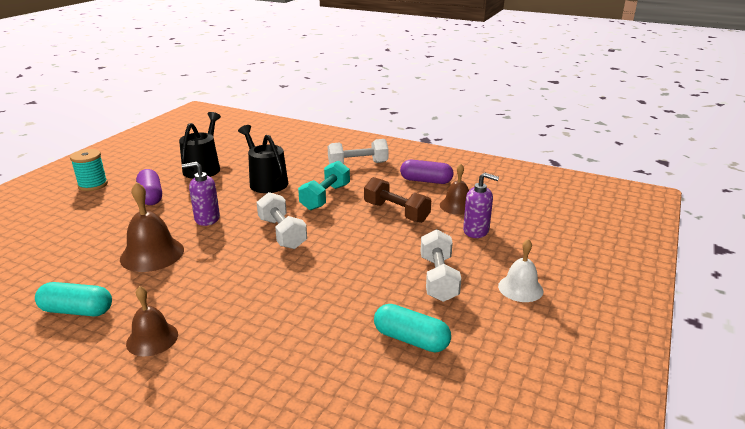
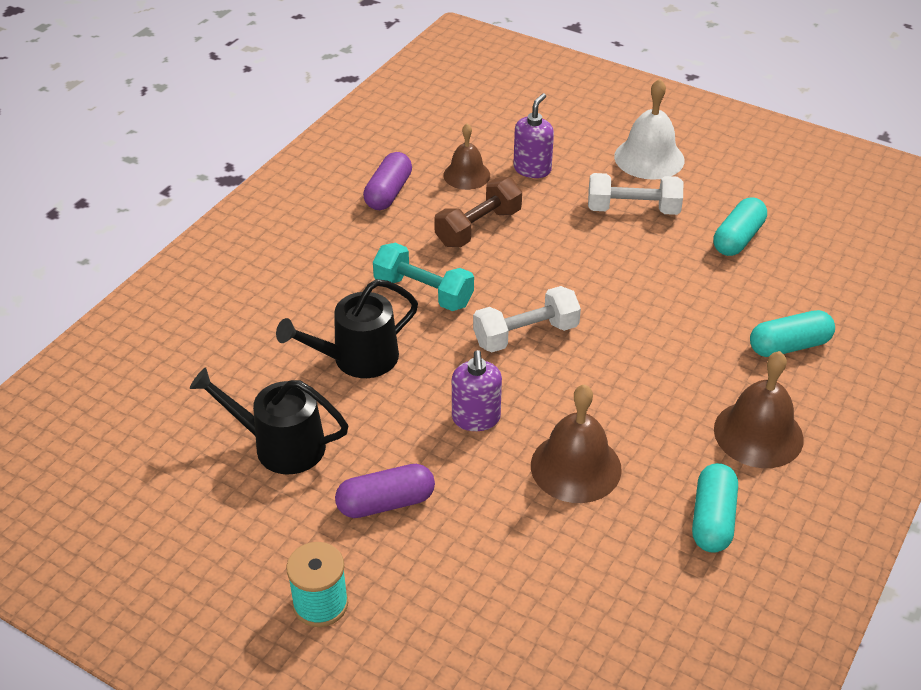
camera: 85 degrees left, 15 degrees up
(152, 339) = (758, 434): brown bell -> brown bell, size x1.51
(255, 365) = (789, 346): none -> turquoise capsule
(358, 164) = (314, 255): white dumbbell -> none
(520, 288) = (649, 158): white bell -> white bell, size x1.51

